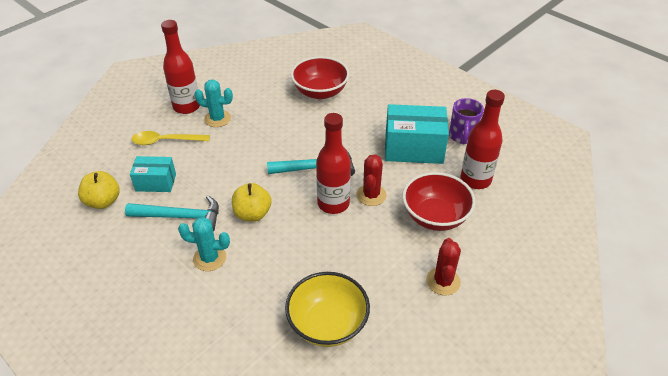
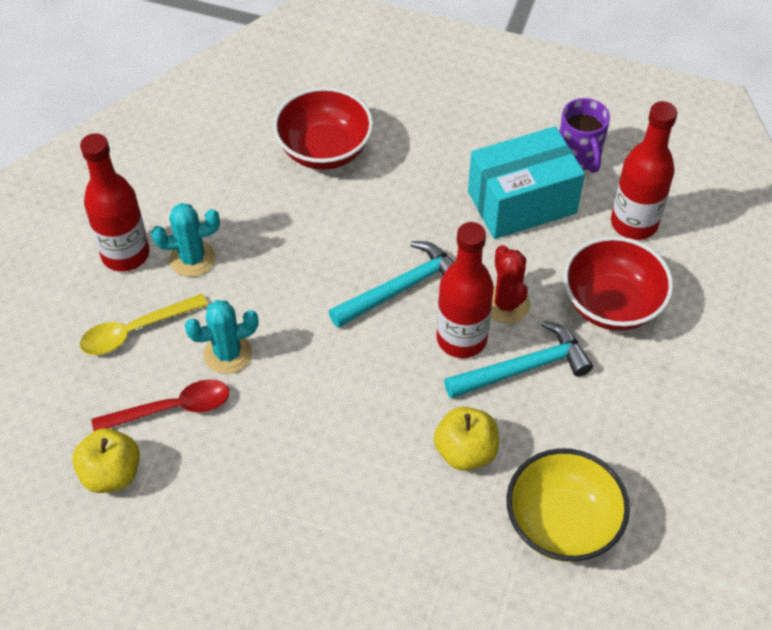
camera: 25 degrees left, 10 degrees up
(156, 182) = (172, 408): turquoise box -> red spoon
(180, 217) = (252, 450): turquoise hammer -> turquoise hammer (524, 368)
(209, 258) = (340, 497): turquoise cactus -> turquoise cactus (228, 354)
(252, 214) = (356, 402): yellow apple -> yellow apple (465, 451)
(443, 281) = (673, 399): red cactus -> none

